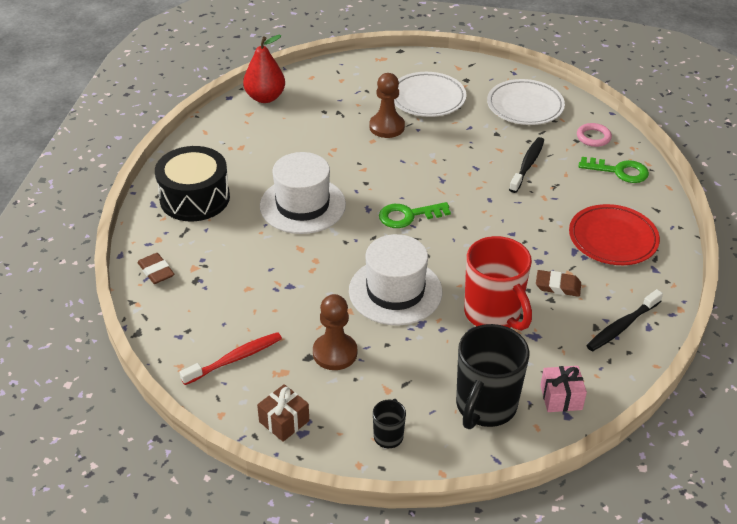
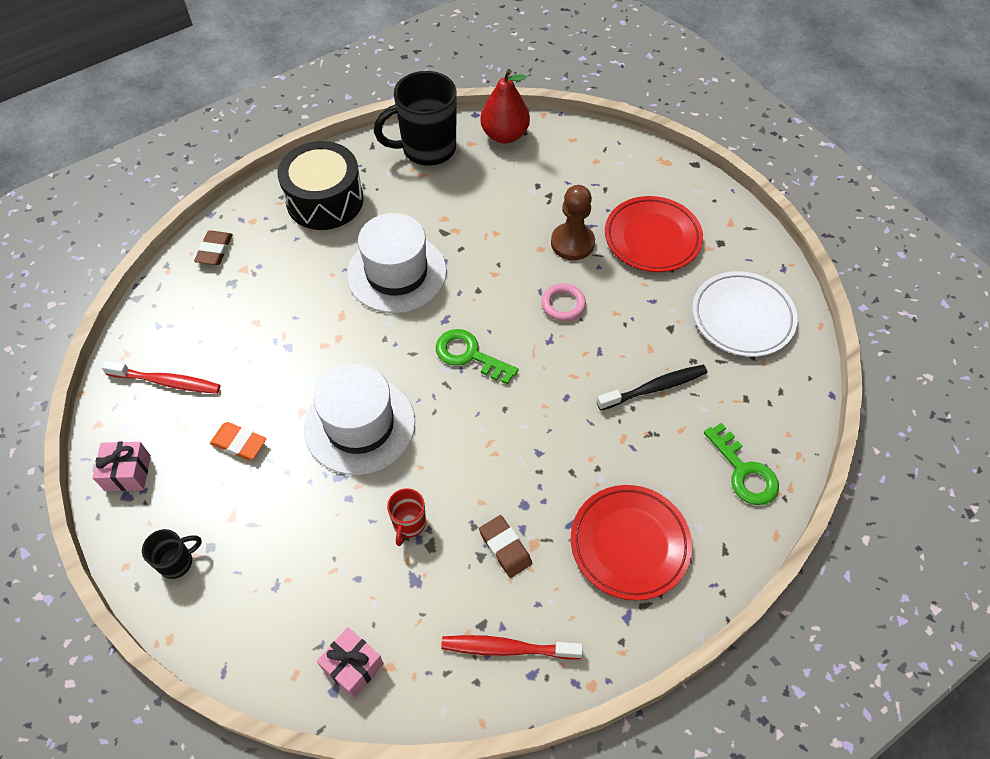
camera: 45 degrees right, 15 degrees up
(284, 421) = (127, 473): brown gift -> pink gift
(335, 353) = (239, 443): brown pawn -> orange eraser
(427, 98) = (652, 238): white plate -> red plate
(485, 406) = (281, 610): black mug -> black mug (427, 149)
(493, 314) = (409, 524): red mug -> red mug, size x0.47
(593, 137) = (769, 409): pink ring -> pink ring (563, 304)
(622, 326) = (507, 648): black toothbrush -> red toothbrush

